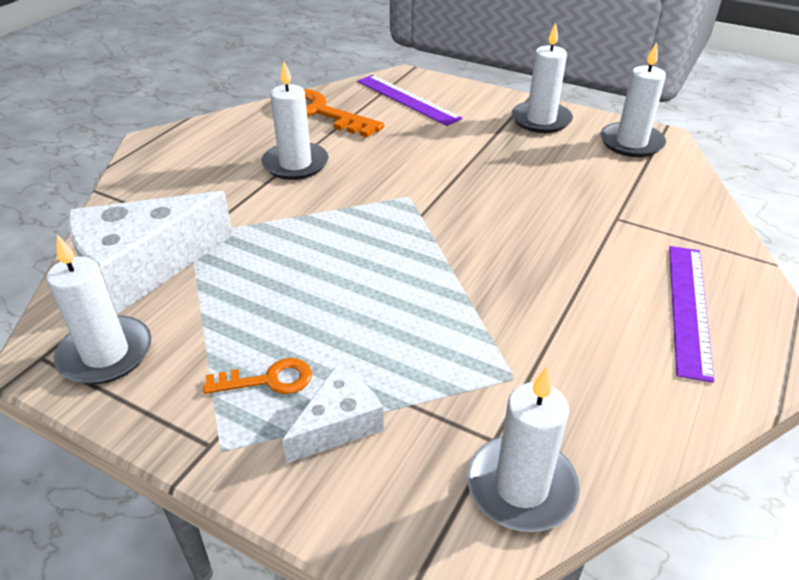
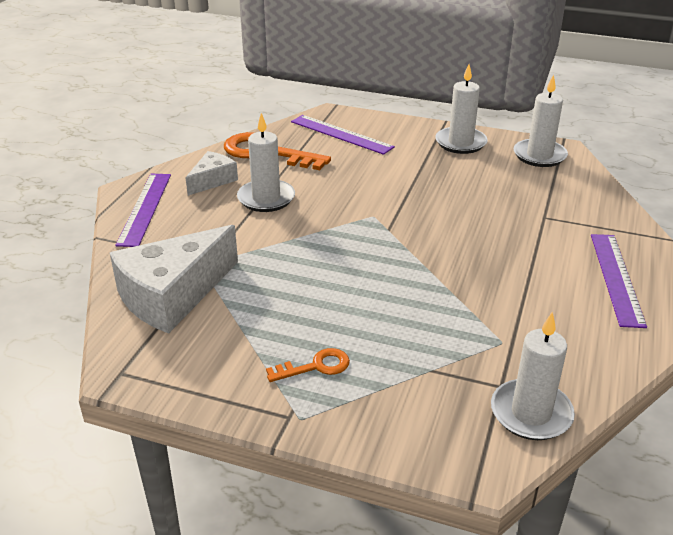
camera: 10 degrees left, 5 degrees down
(106, 354) = (174, 364): white candle -> none
(159, 163) = (144, 208): none -> purple ruler
(338, 425) = (383, 390): white cheese -> white cheese (212, 180)

